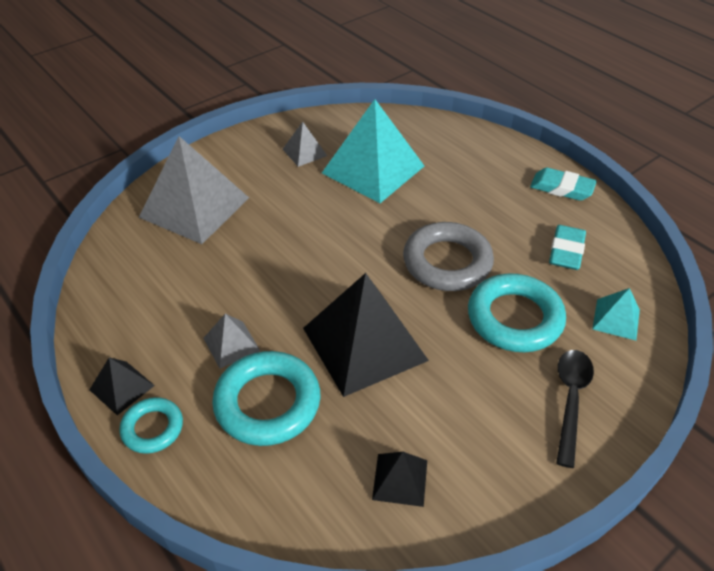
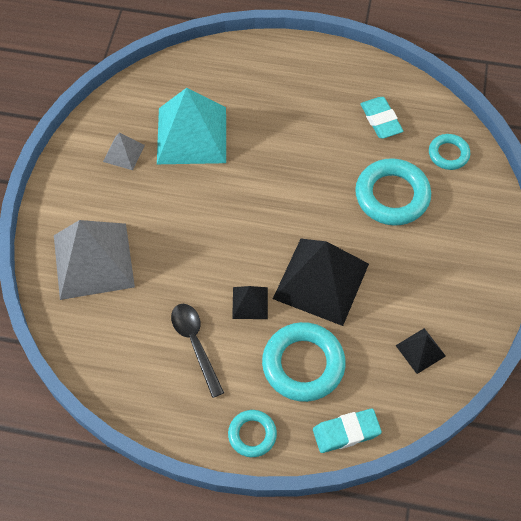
camera: 40 degrees left, 15 degrees up
(121, 387) = (202, 427): black pyramid -> black pyramid (250, 303)
(231, 344) = (239, 344): grey pyramid -> none
(447, 262) = (315, 182): grey ring -> none
(561, 188) = (336, 66): turquoise eraser -> turquoise eraser (346, 432)
(570, 400) = (466, 230): black spoon -> black spoon (195, 344)
(616, 319) = (448, 154): turquoise pyramid -> turquoise ring

